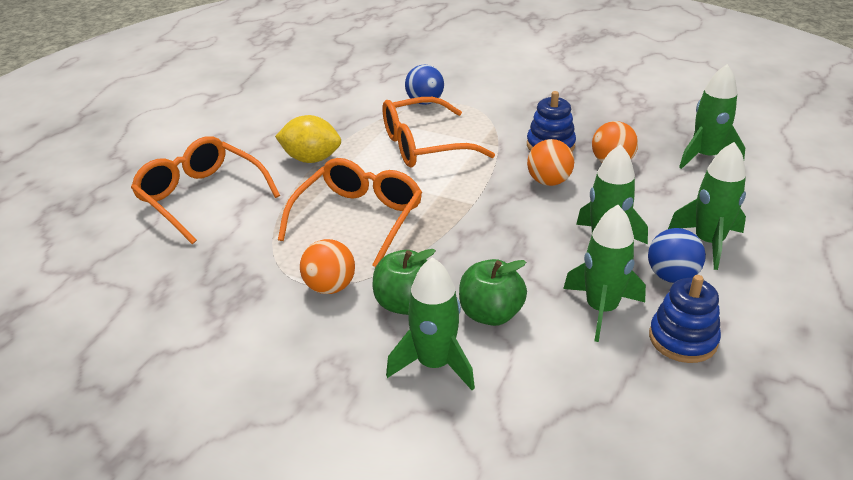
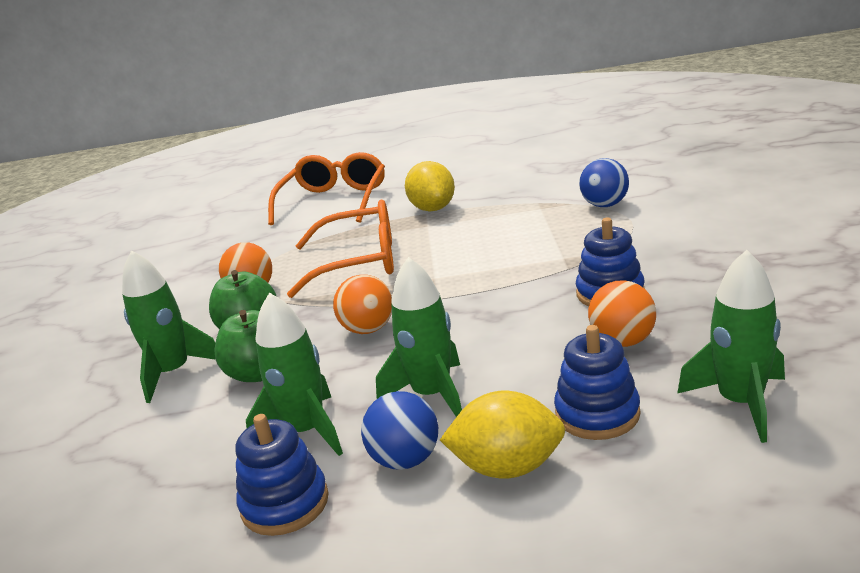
camera: 65 degrees right, 10 degrees down
(425, 145) = (518, 238): orange glasses -> none
(548, 181) = (527, 319): orange ball -> orange ball (368, 329)
(679, 197) = (597, 414): none -> blue stacking toy
(708, 242) = (508, 467): green rocket -> yellow lemon

